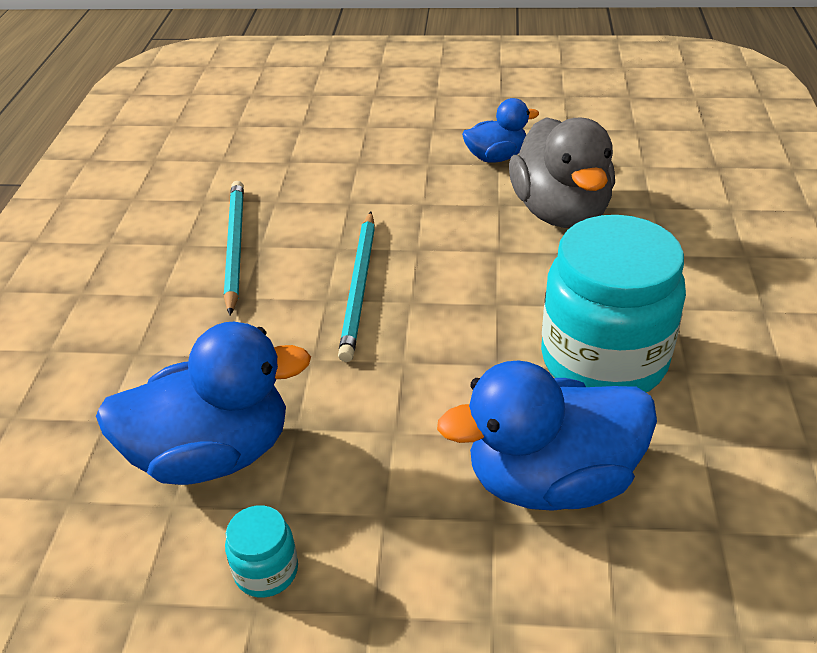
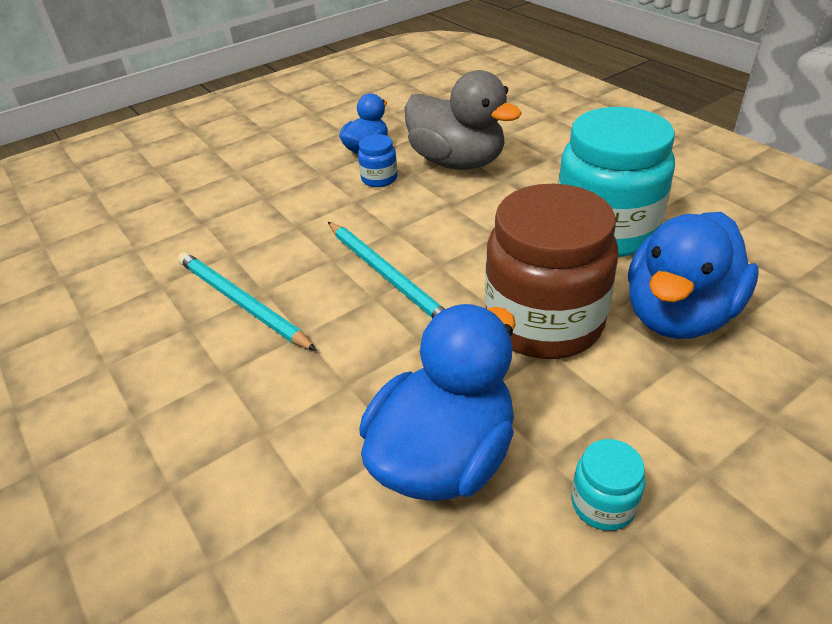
camera: 40 degrees left, 0 degrees up
(424, 405) = (544, 322): none -> brown jar
(469, 193) = (379, 179): none -> blue jar

